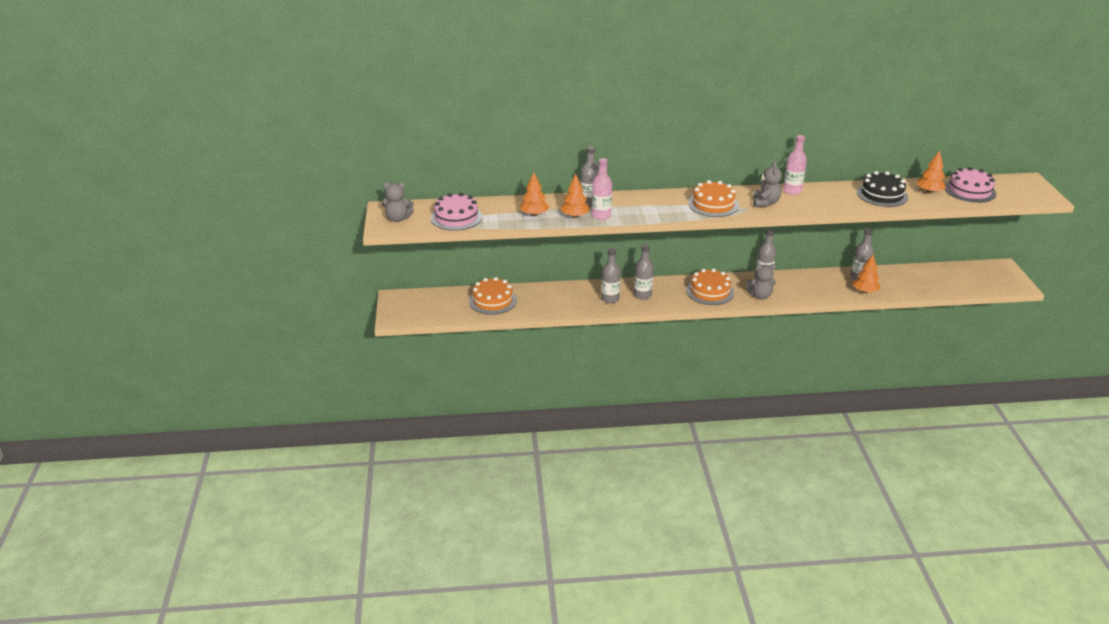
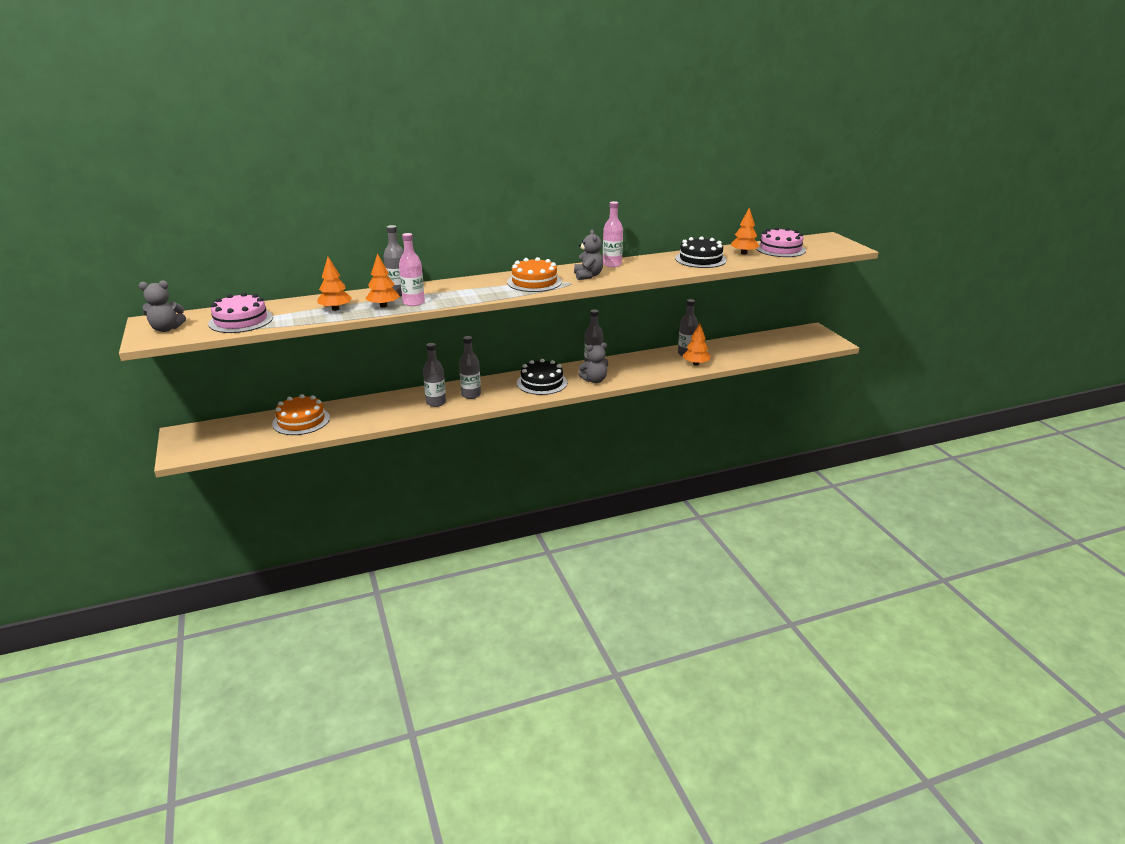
camera: 15 degrees left, 5 degrees down
(710, 291) = (542, 383): orange cake -> black cake

